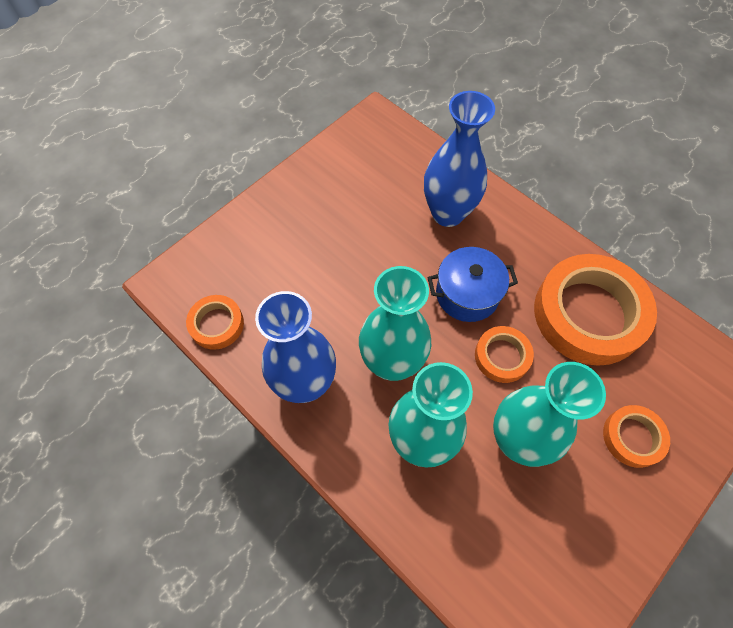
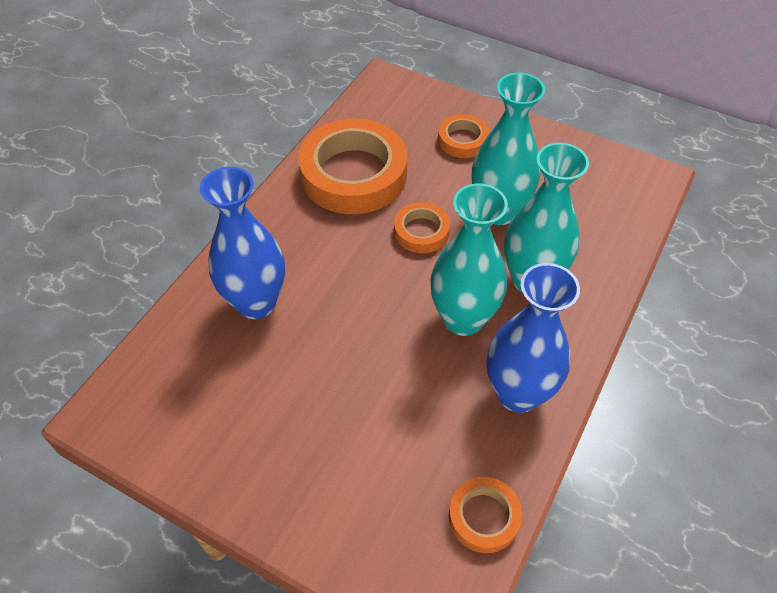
camera: 105 degrees left, 10 degrees down
(467, 294) = (360, 268): blue pot -> none

